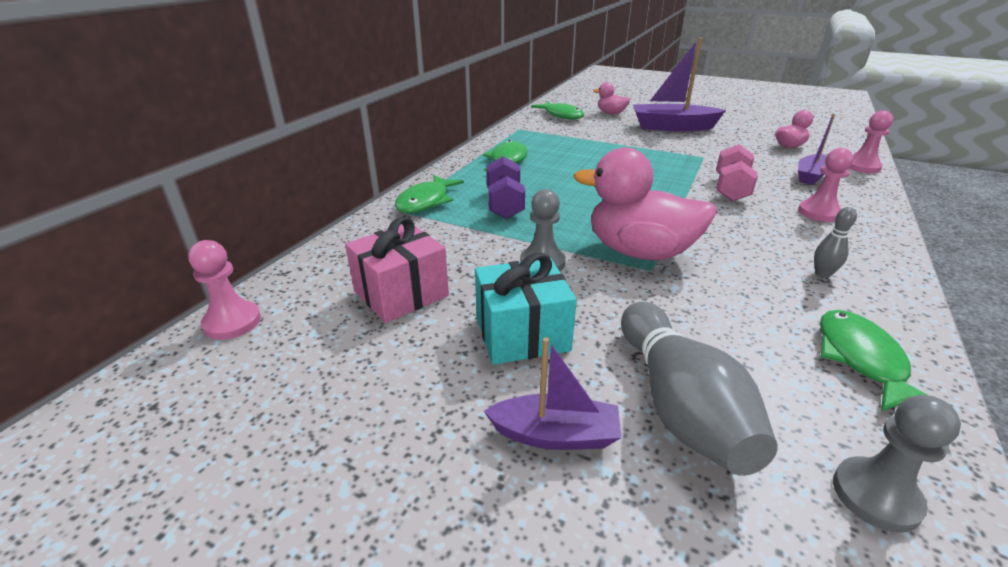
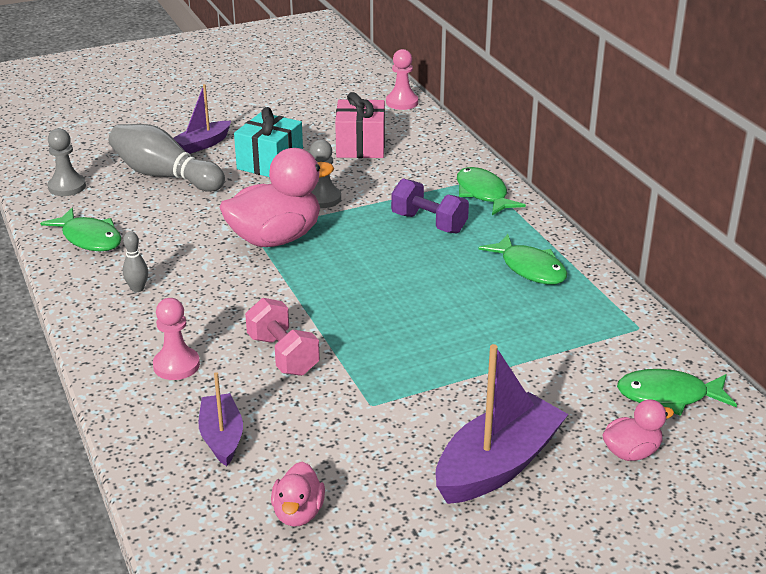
camera: 130 degrees right, 0 degrees up
(862, 167) = (172, 508): pink pawn -> none

